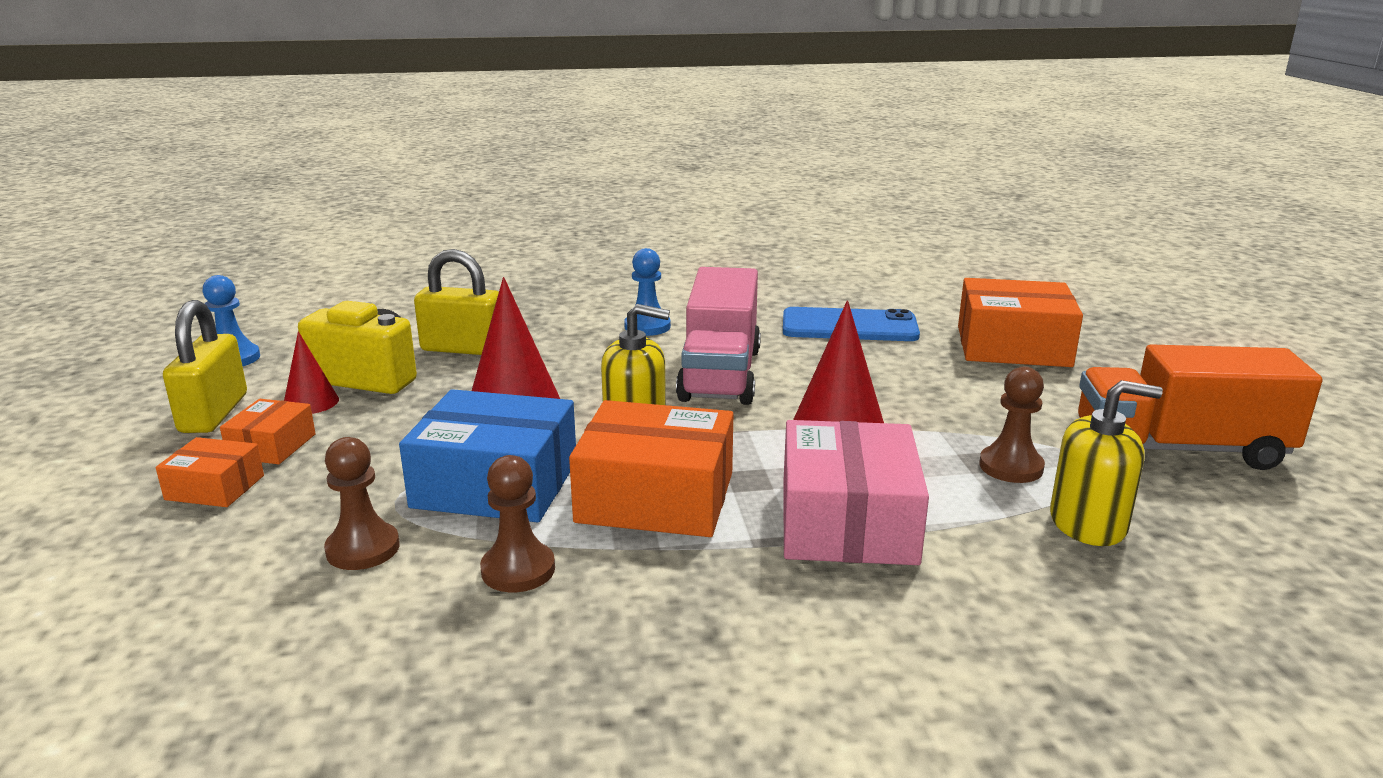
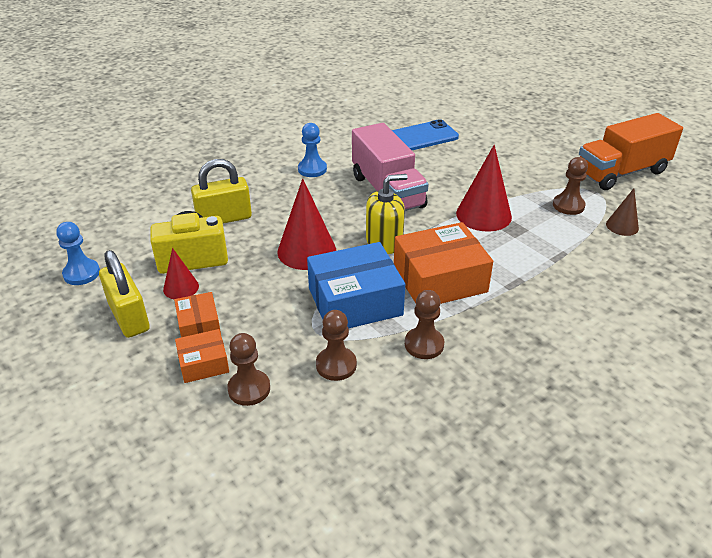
camera: 30 degrees left, 15 degrees up
(221, 534) = (249, 389): none -> brown pawn
(847, 522) = (533, 261): pink box -> none
(1013, 346) = (504, 129): orange box -> none
(1088, 523) = (622, 226): yellow soap dispenser -> brown cone

